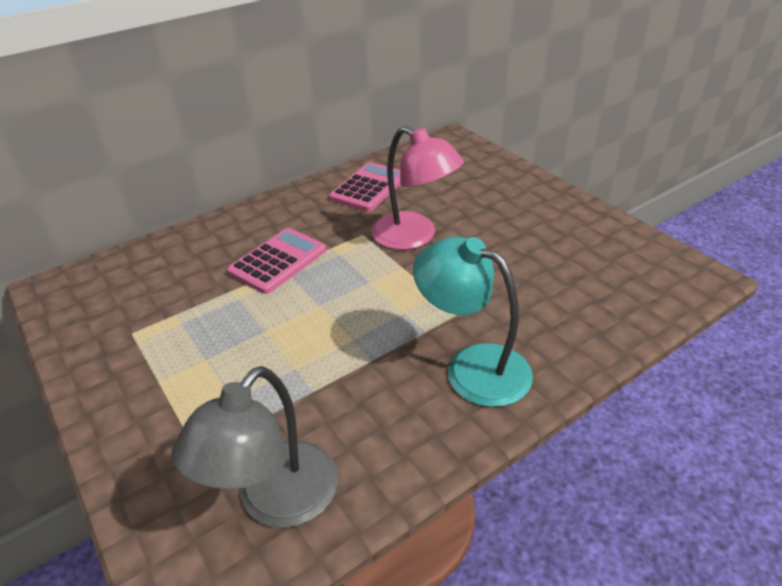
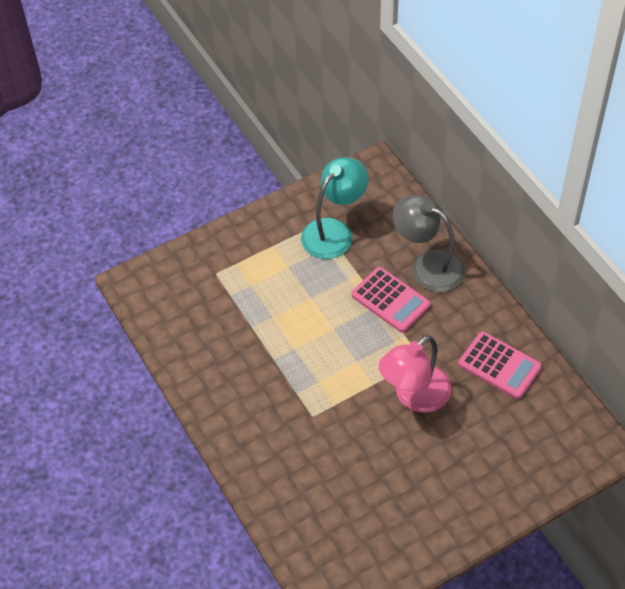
camera: 95 degrees right, 15 degrees up
(276, 501) = (177, 312): grey lamp -> grey lamp (428, 266)
(472, 367) = (258, 418): turquoise lamp -> turquoise lamp (334, 231)

